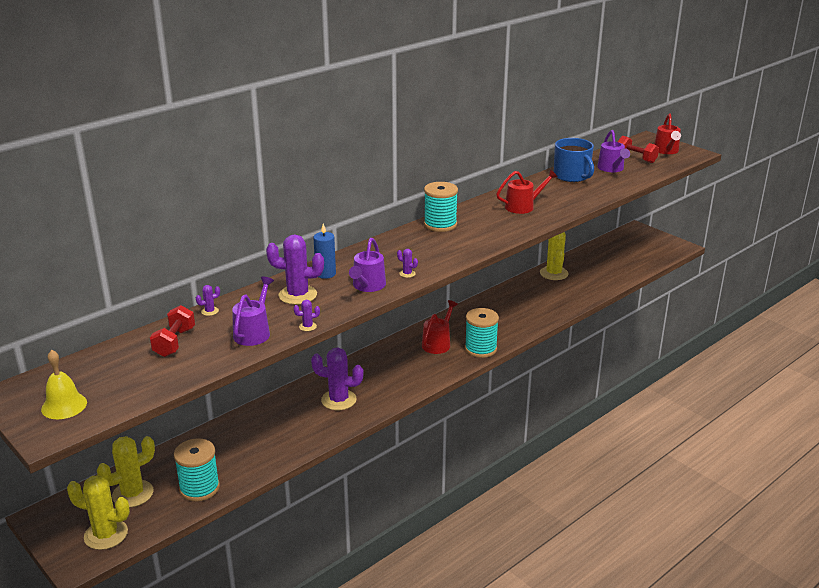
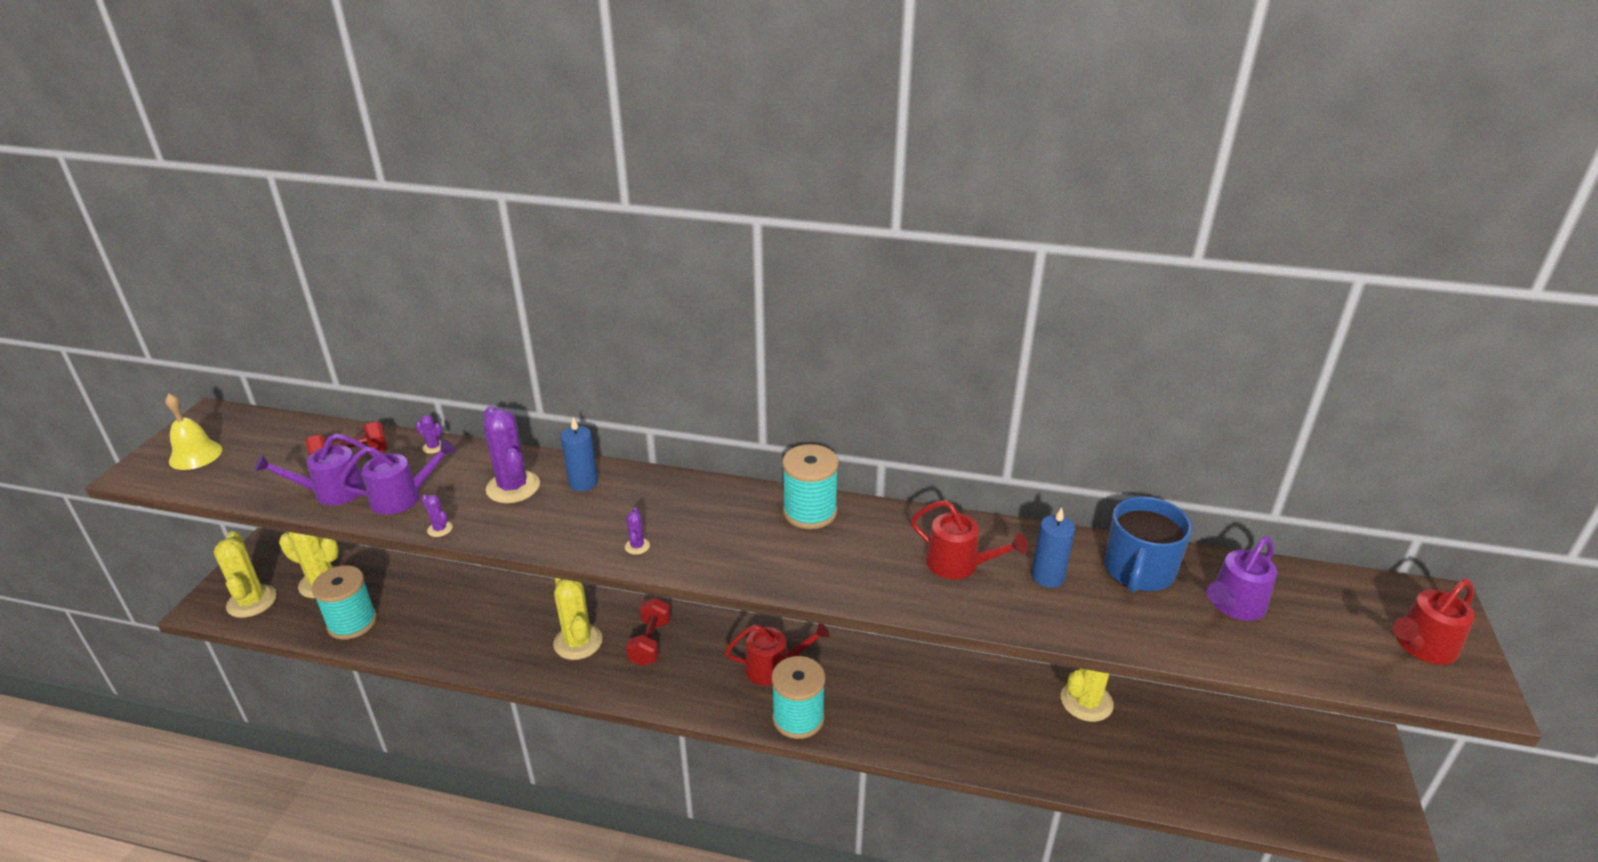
camera: 55 degrees right, 5 degrees up
(338, 400) = (578, 642): purple cactus -> yellow cactus
(367, 286) = (576, 529): purple watering can -> purple watering can (331, 492)
(554, 193) = (1047, 577): none -> blue candle
(636, 158) = (1323, 618): red dumbbell -> red dumbbell (650, 642)

